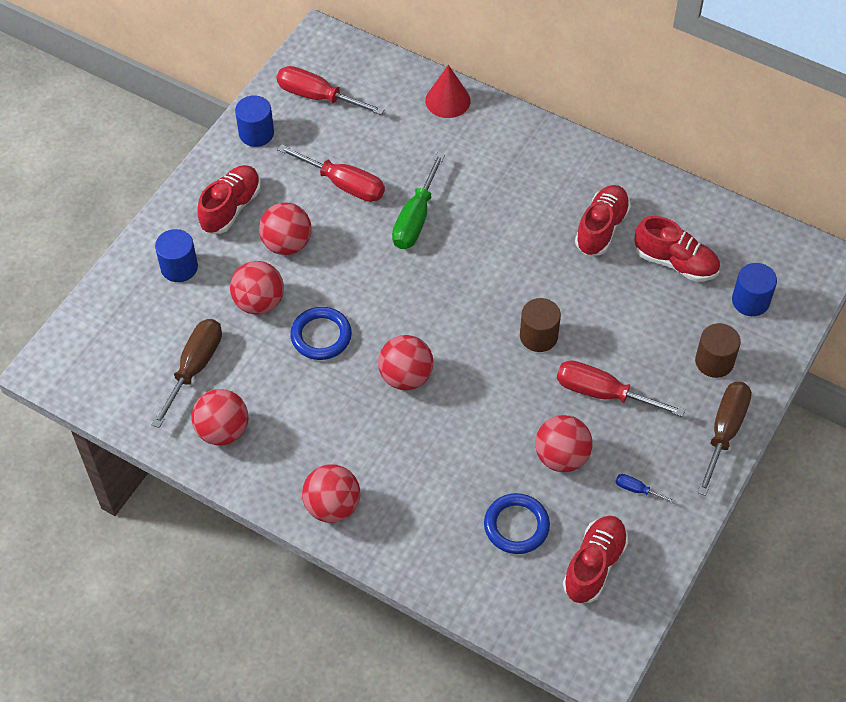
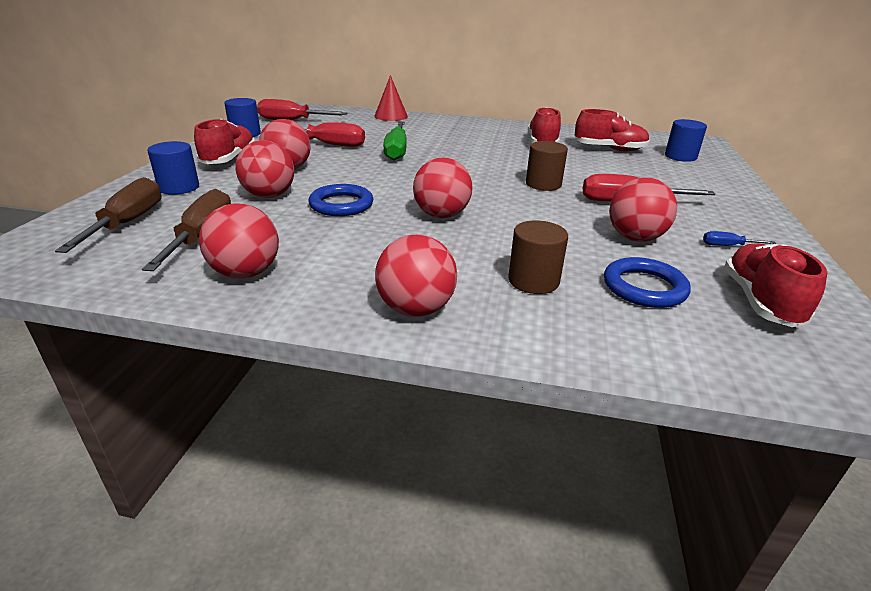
camera: 20 degrees left, 25 degrees down
(714, 361) = (692, 180): brown cylinder -> brown cylinder (533, 281)
(724, 432) = (750, 207): brown screwdriver -> brown screwdriver (128, 223)

